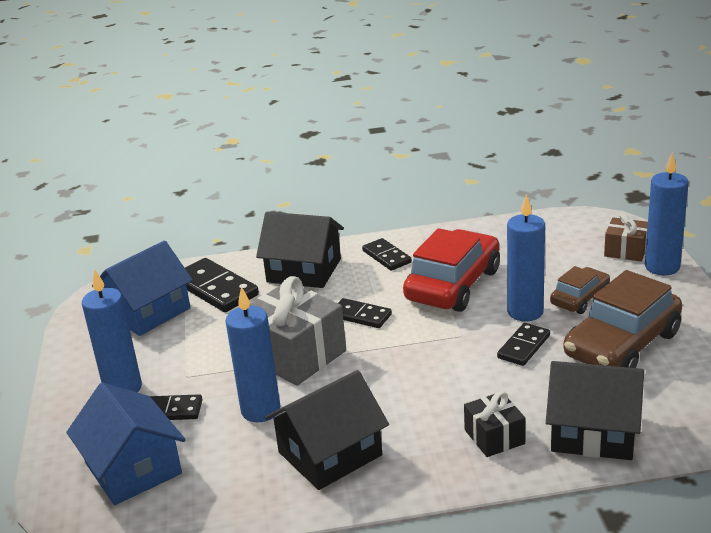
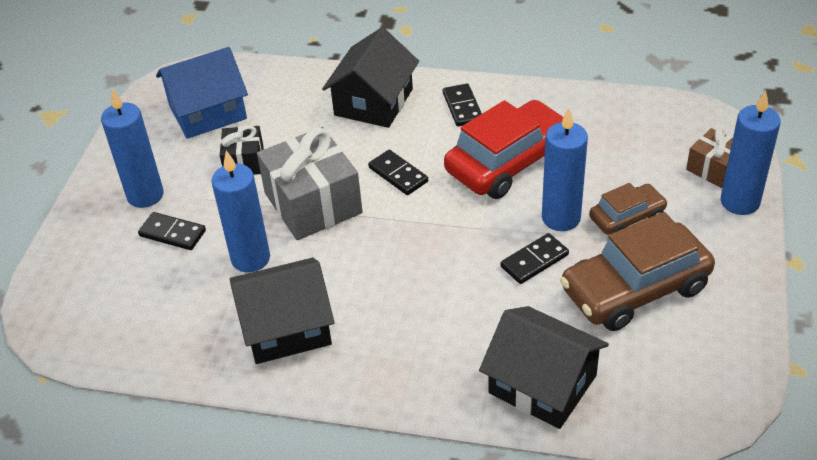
camera: 20 degrees right, 15 degrees up
(133, 468) = (113, 287): blue house -> none
(215, 289) = (281, 101): black domino -> none
(304, 270) = (373, 102): black house -> black house turned 75 degrees clockwise
(494, 437) = (445, 358): black gift -> black gift (244, 161)

